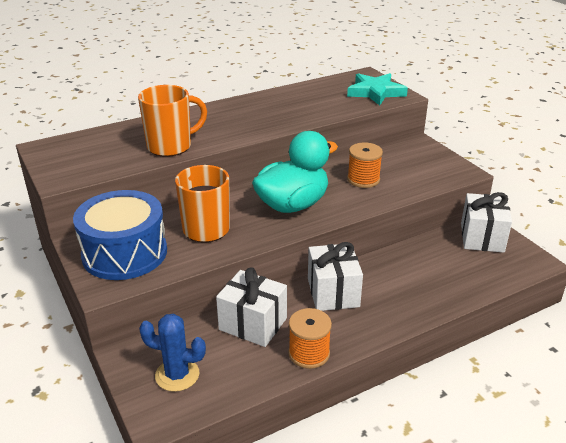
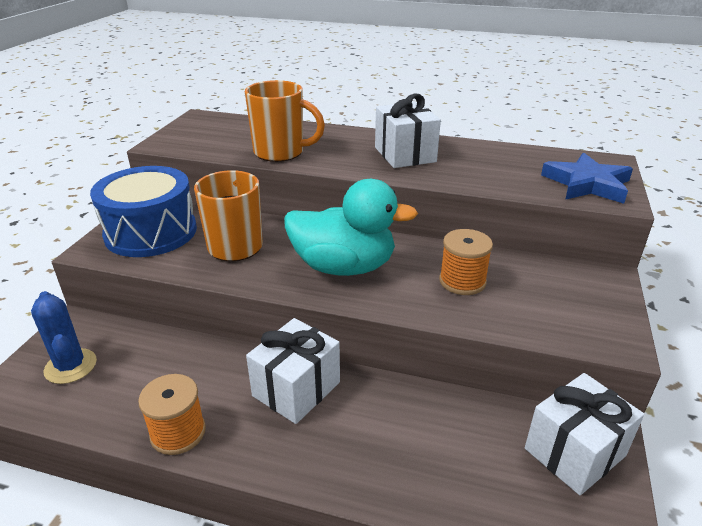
camera: 45 degrees right, 0 degrees up
(253, 324) = (186, 366): white gift -> white gift (405, 154)
(375, 92) = (587, 184): turquoise star -> blue star

